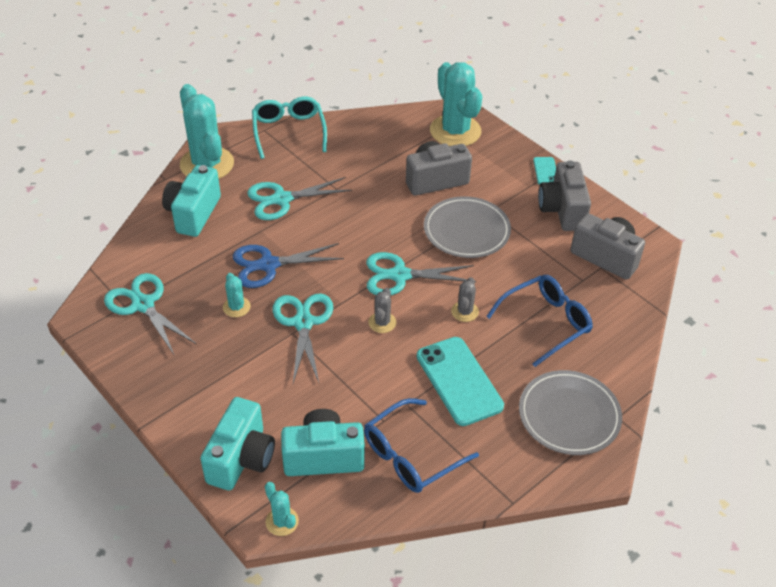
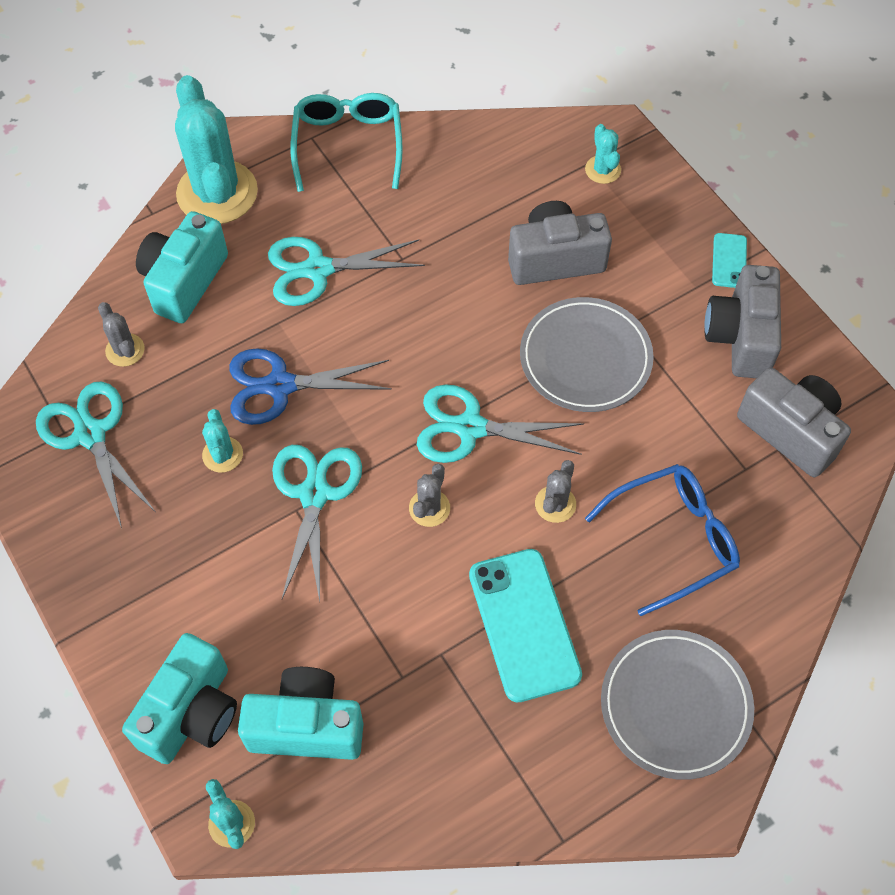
camera: 10 degrees right, 15 degrees up
(159, 255) = (125, 350): none -> grey cactus
(411, 455) = (431, 741): blue glasses -> none
(455, 131) = (603, 170): turquoise cactus -> turquoise cactus, size x0.45

